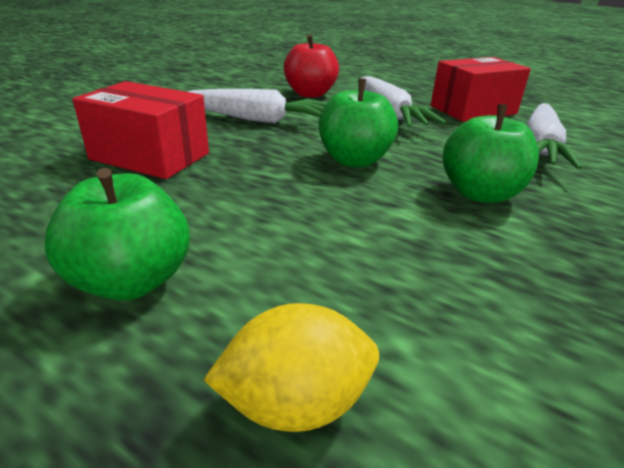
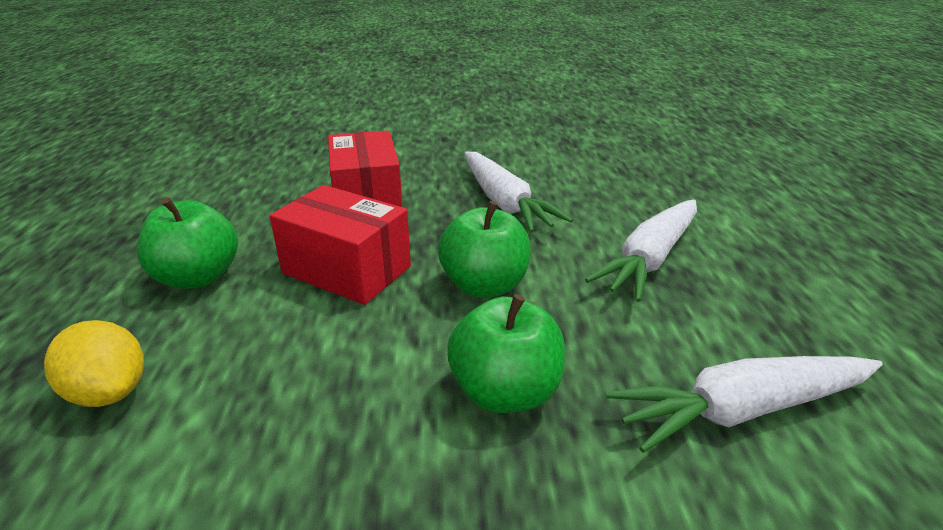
camera: 55 degrees right, 0 degrees up
(310, 94) = (621, 197): red apple -> none
(473, 110) = (789, 313): red box -> red box (346, 270)

